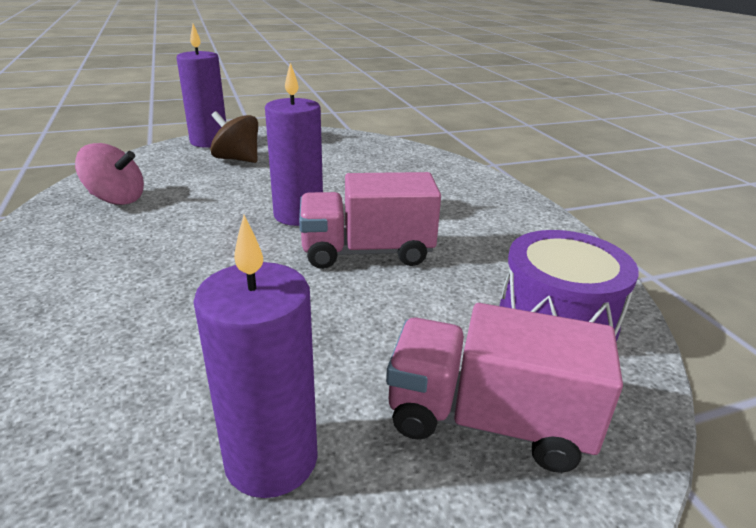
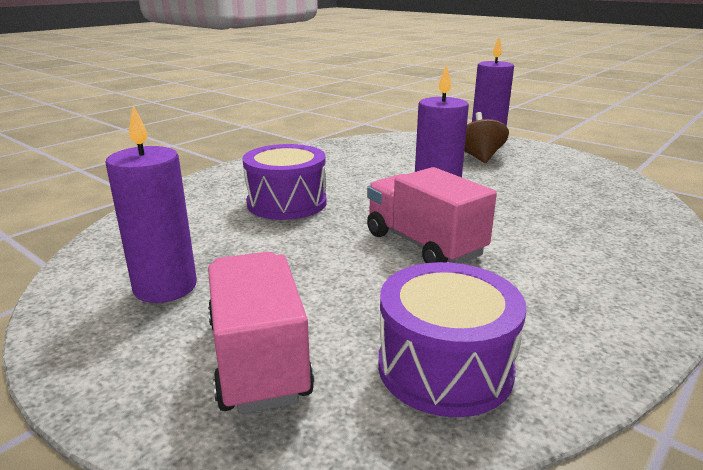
camera: 60 degrees right, 5 degrees down
(116, 199) = (363, 153): pink spinning top -> none
(168, 291) = (287, 203): none -> purple drum

